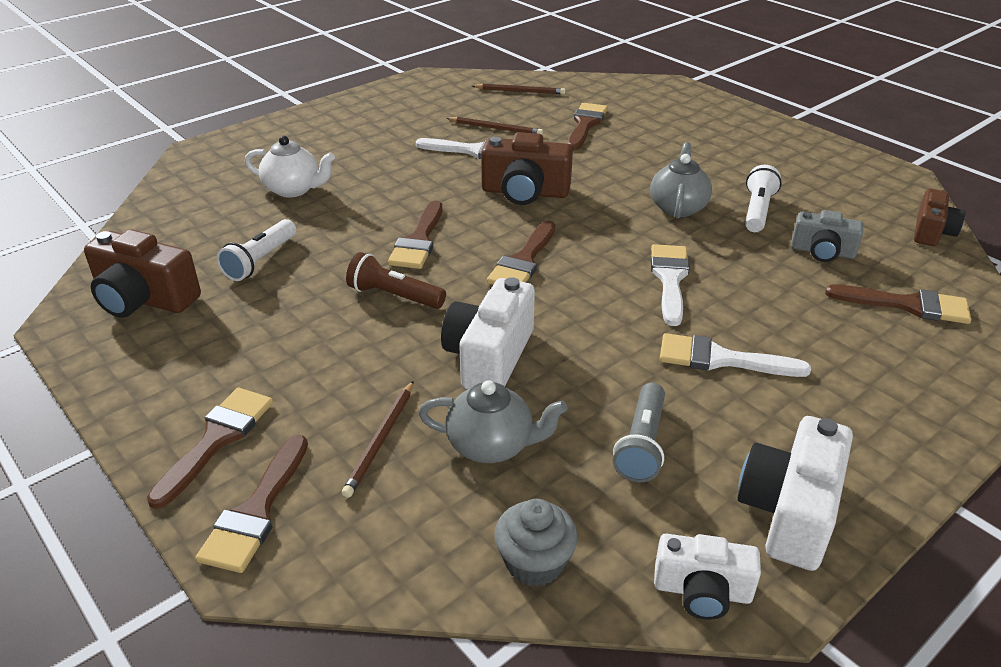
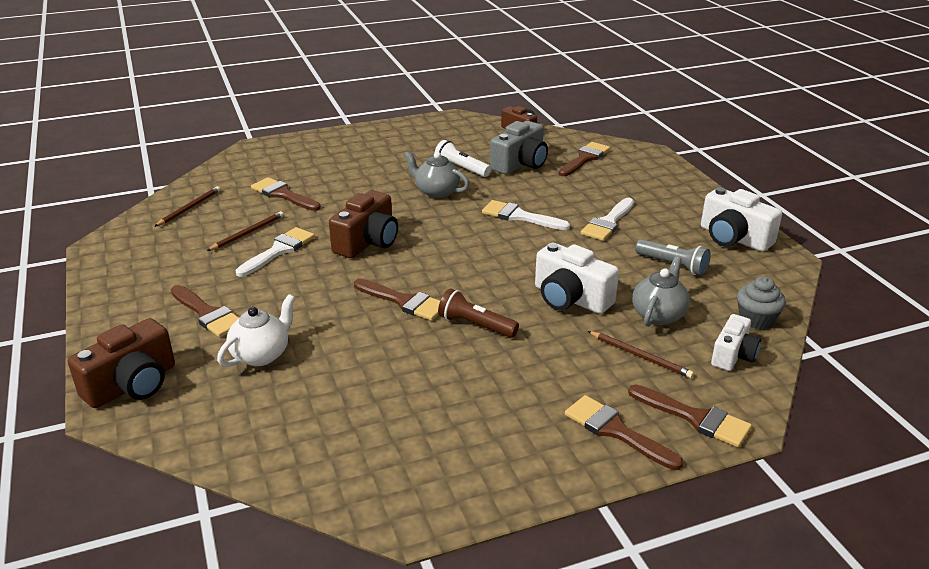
camera: 70 degrees left, 5 degrees down
(144, 299) = (398, 464): brown camera -> brown camera (132, 385)
(260, 261) = (378, 387): white flashlight -> none
(394, 296) = (475, 325): brown flashlight -> brown flashlight turned 75 degrees clockwise
(523, 261) = (464, 263): brown brush -> brown brush (207, 314)
(702, 591) = (782, 275): white camera -> white camera (733, 355)
(822, 252) = (520, 164): grey camera -> grey camera, size x1.55

